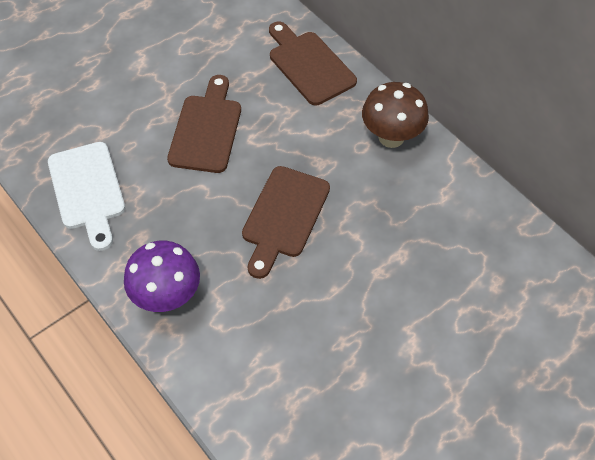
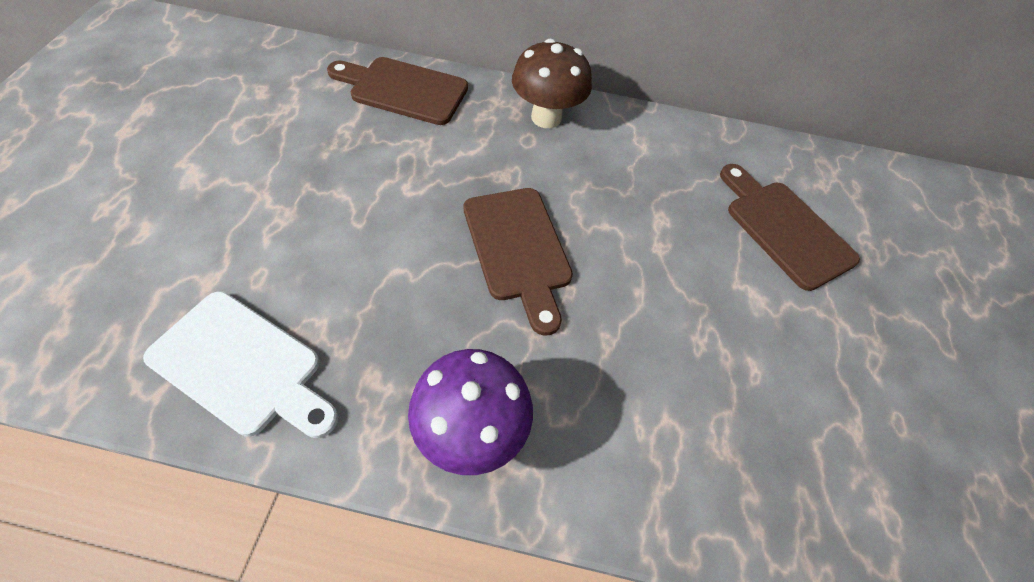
camera: 45 degrees left, 0 degrees up
(206, 129) = (346, 206): brown cutting board -> brown cutting board (784, 228)

